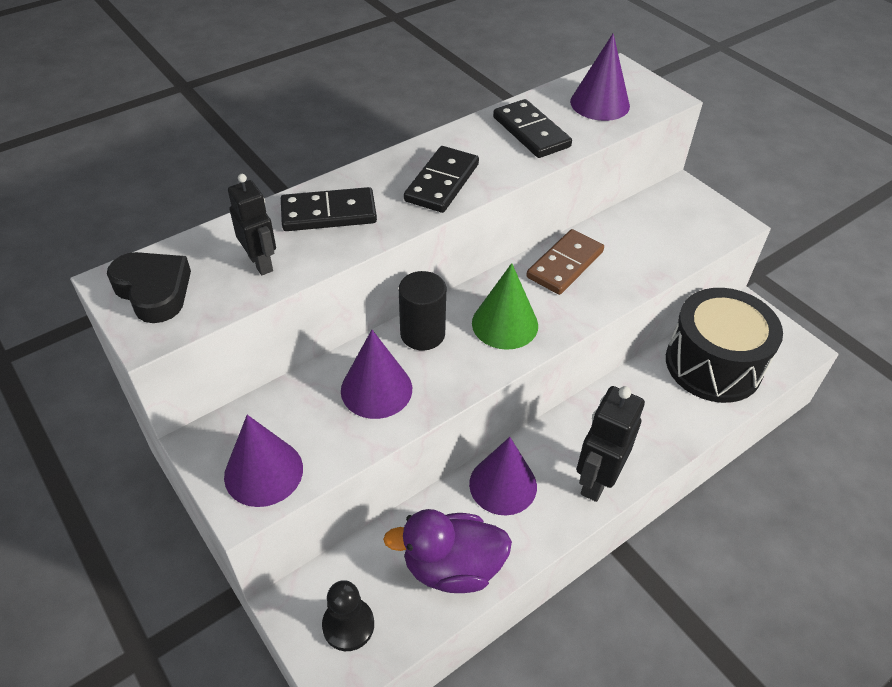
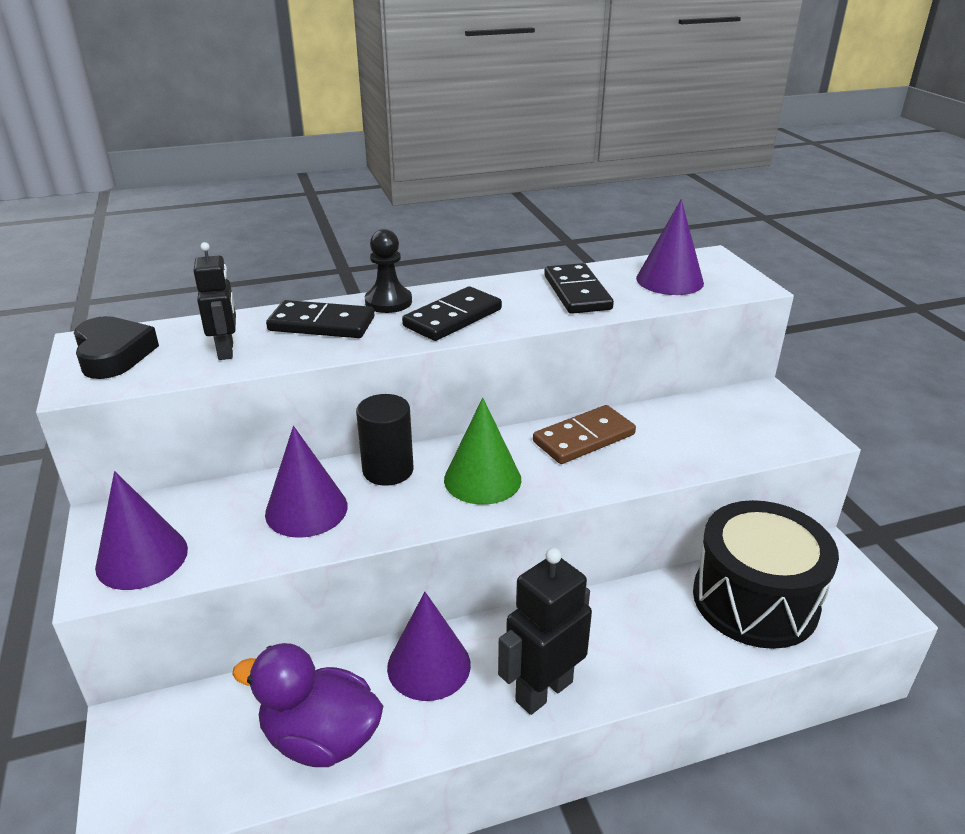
camera: 20 degrees right, 15 degrees down
(348, 625) = (171, 766): black pawn -> black pawn (388, 302)

